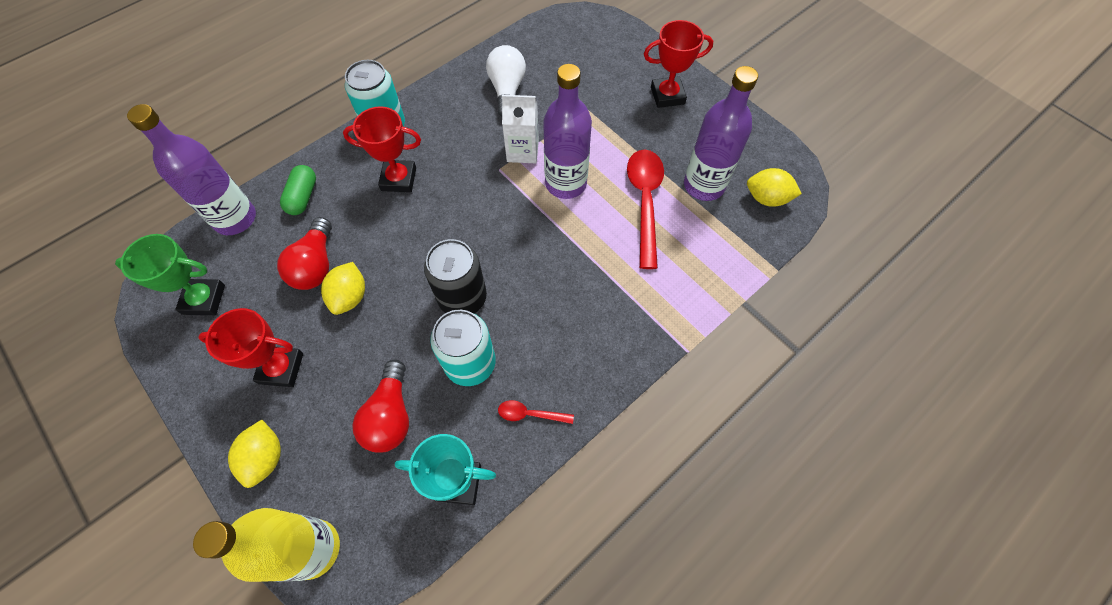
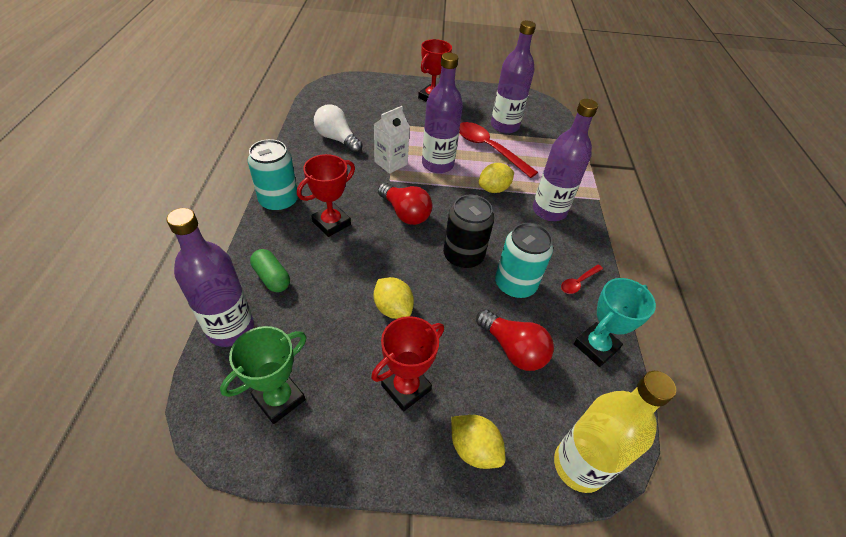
camera: 50 degrees left, 15 degrees down
(315, 265) = (341, 309): red light bulb -> red light bulb (405, 213)
(609, 320) = (549, 211): none -> purple bottle
(767, 198) = (538, 116): yellow lemon -> yellow lemon (493, 189)

